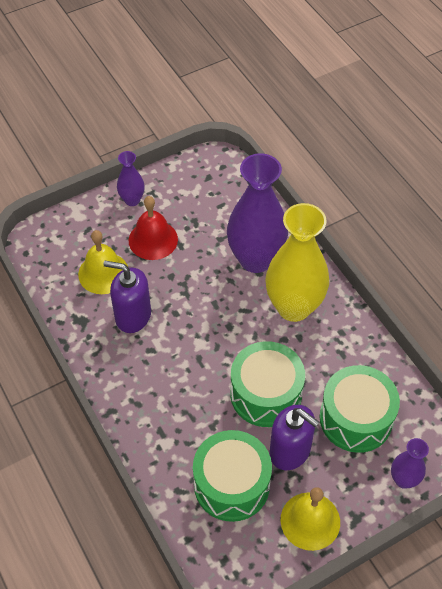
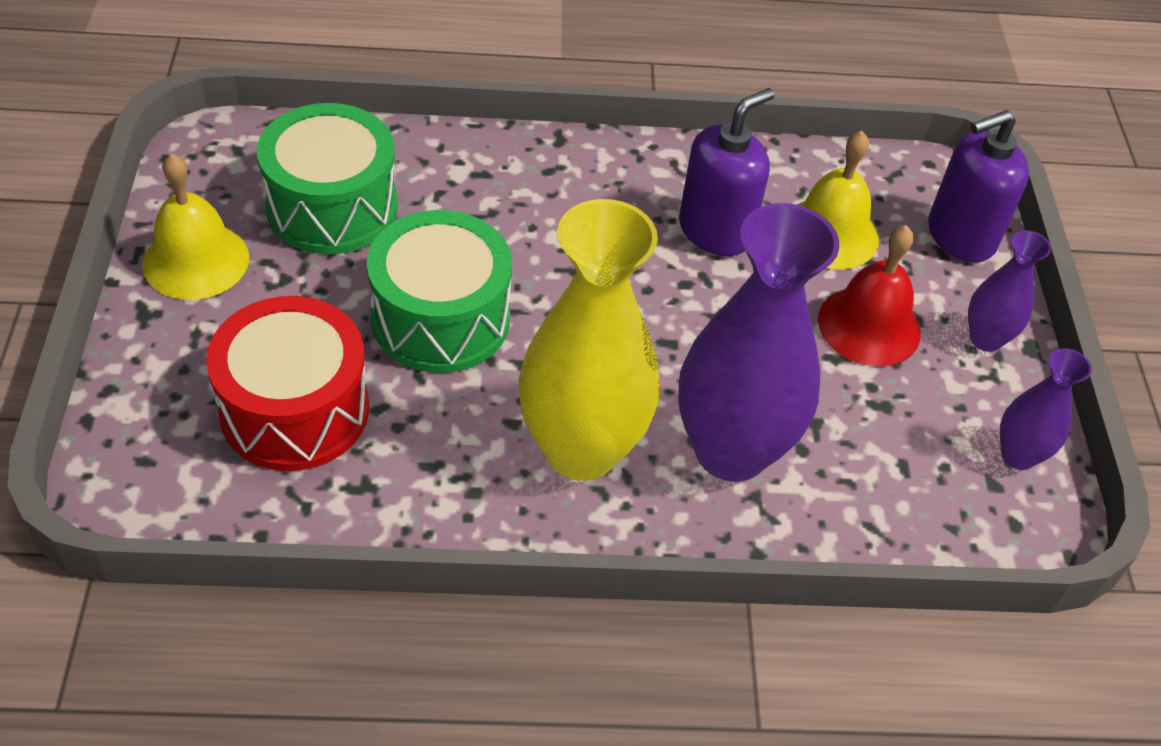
camera: 115 degrees right, 5 degrees down
(290, 451) = (319, 296): purple soap dispenser -> purple soap dispenser (960, 236)
(356, 418) = (295, 410): green drum -> red drum
(403, 479) = (137, 408): purple vase -> purple vase (1018, 455)

